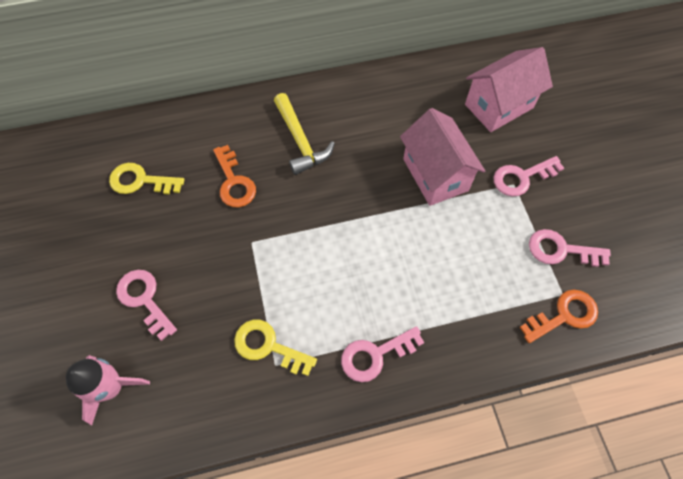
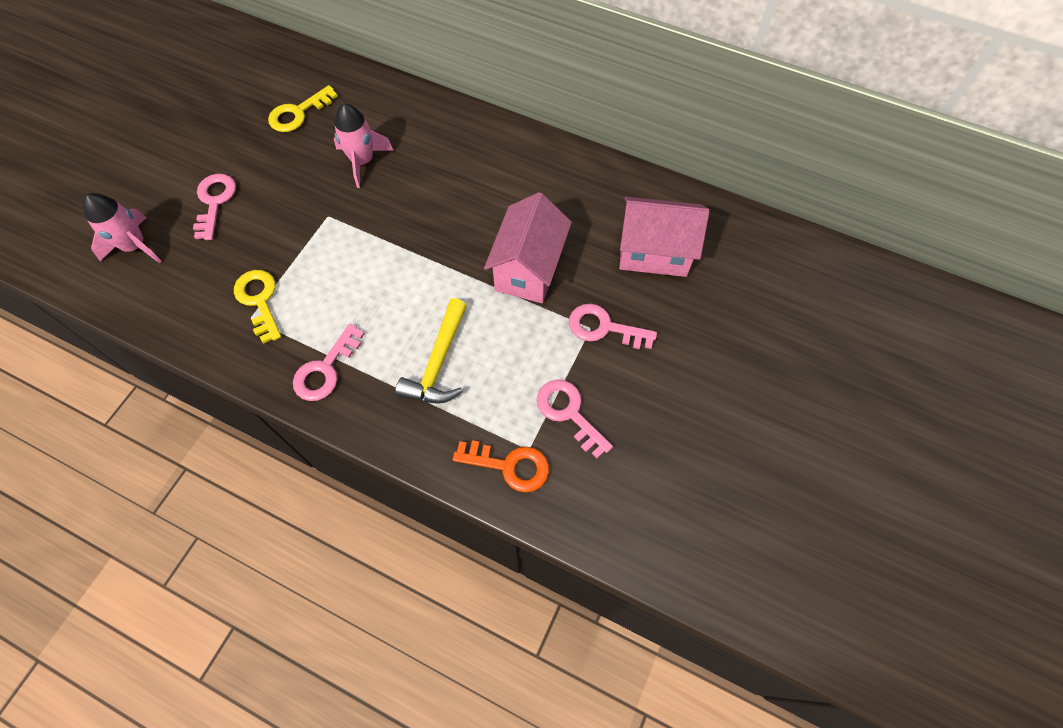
camera: 40 degrees right, 0 degrees up
(140, 181) = (298, 113): yellow key -> yellow key turned 90 degrees counterclockwise
(234, 182) = (362, 161): orange key -> pink rocket
(300, 141) = (447, 164): yellow hammer -> yellow hammer (438, 363)
(375, 355) = (325, 369): pink key -> pink key turned 75 degrees counterclockwise

